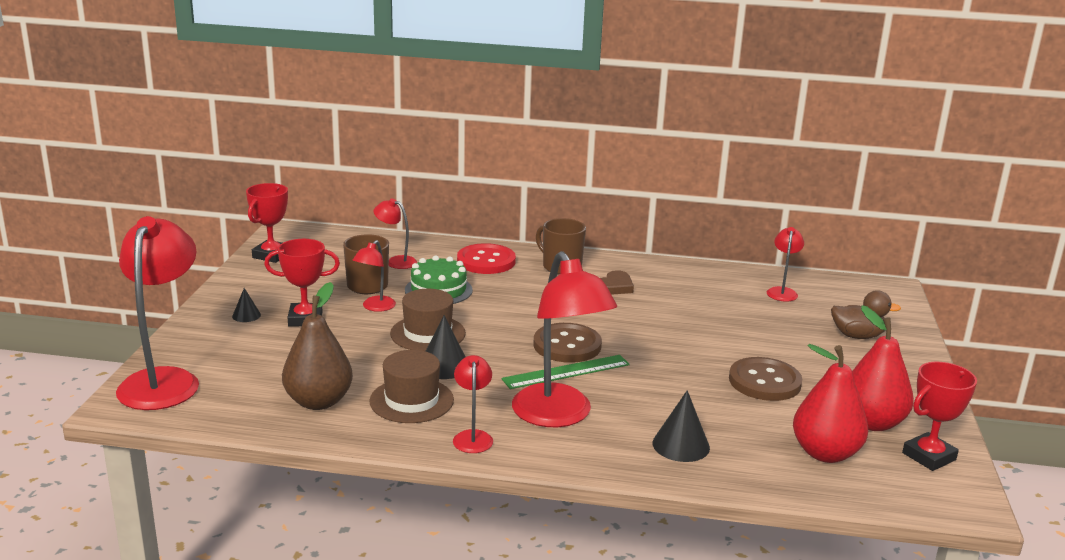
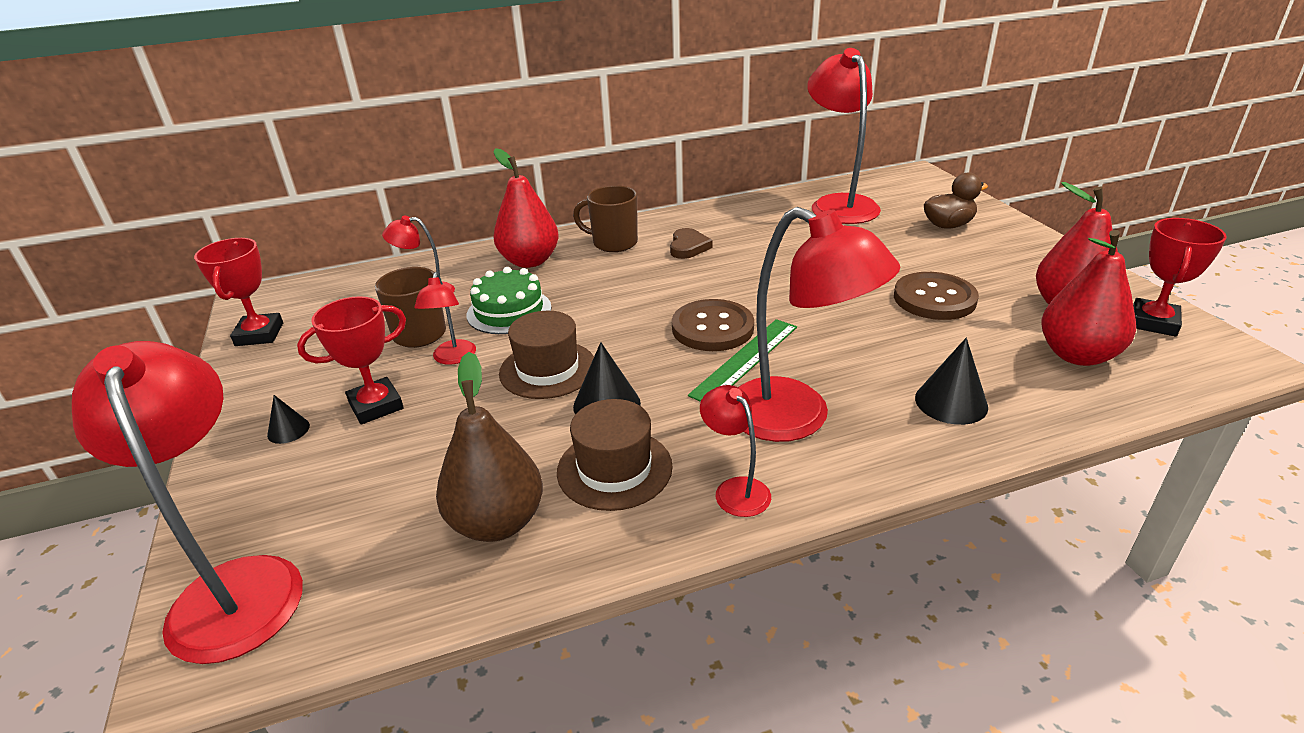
camera: 25 degrees left, 10 degrees up
(486, 261) = (529, 261): red button -> red pear
(782, 291) = (838, 204): red lamp -> red lamp, size x2.07

